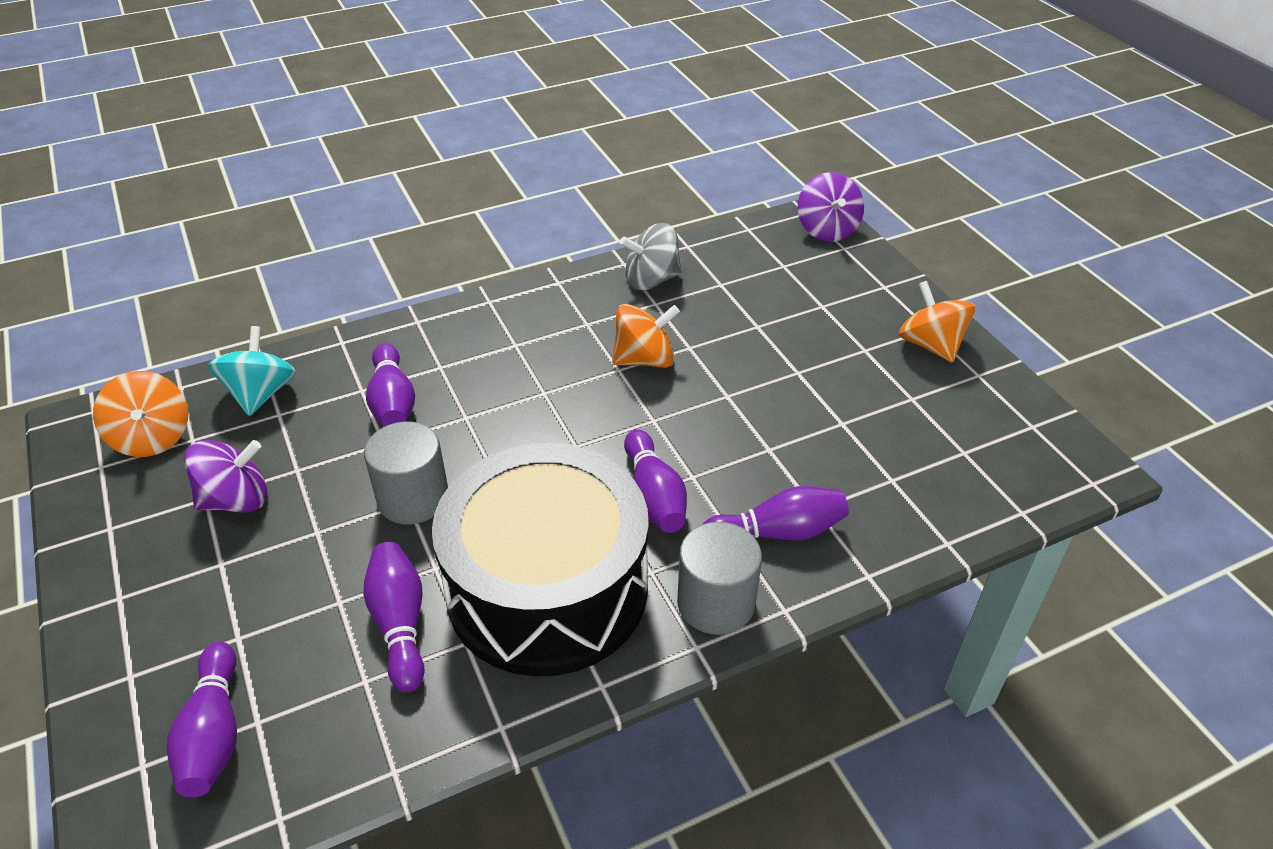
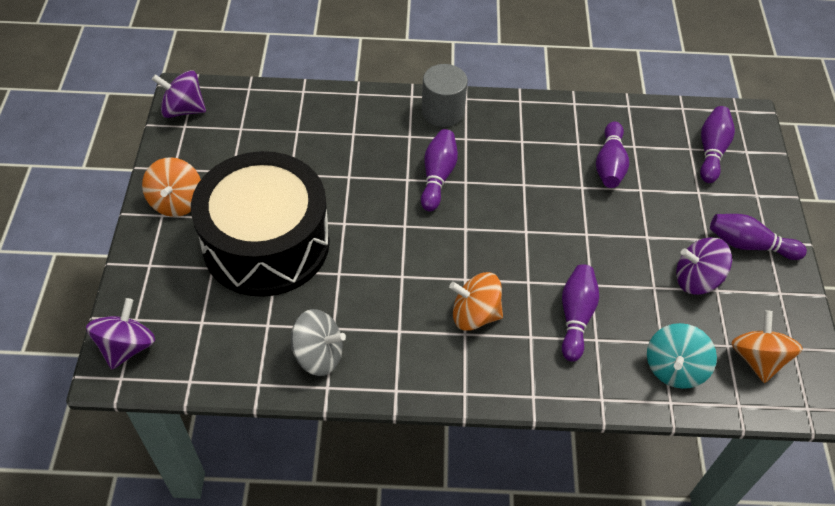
camera: 155 degrees left, 10 degrees up
(413, 498) = (582, 234): grey cylinder -> none
(547, 588) = (525, 151): black drum -> black drum (266, 243)
(644, 359) = (378, 276): orange spinning top -> orange spinning top (475, 314)
(777, 532) = (384, 130): purple bowling pin -> purple bowling pin (749, 245)
(1062, 445) = (183, 109): none -> purple spinning top

